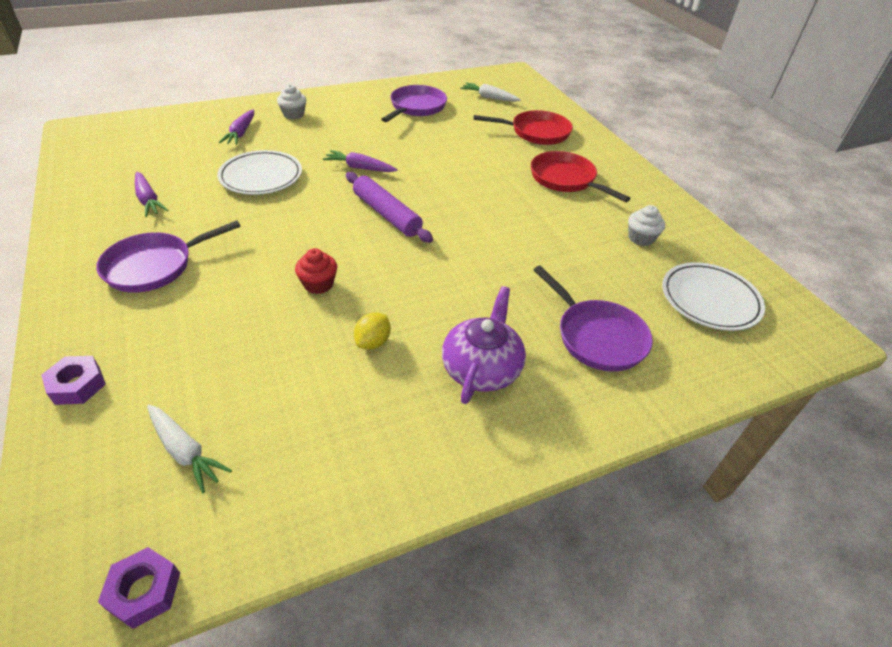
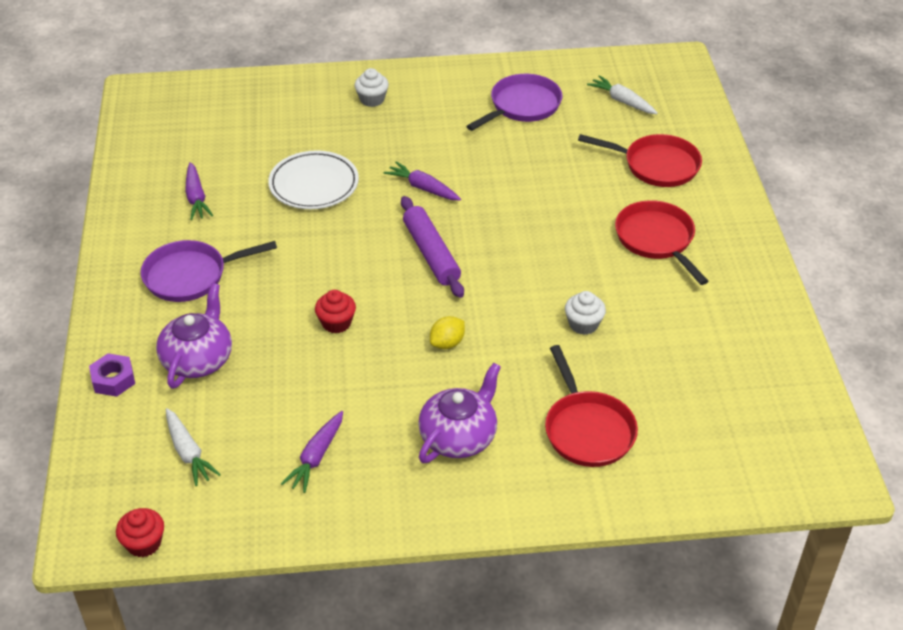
camera: 20 degrees right, 0 degrees up
(144, 591) = (144, 543): purple nut -> red cupcake
(178, 344) = (198, 359): none -> purple teapot
(241, 133) = (306, 120): purple carrot -> purple carrot (316, 457)
(373, 342) = (368, 391): yellow lemon -> yellow lemon (447, 343)
(596, 336) = (587, 429): purple pan -> red pan
(641, 238) = (702, 331): white cupcake -> white cupcake (583, 324)
(709, 300) = (734, 416): white plate -> none

